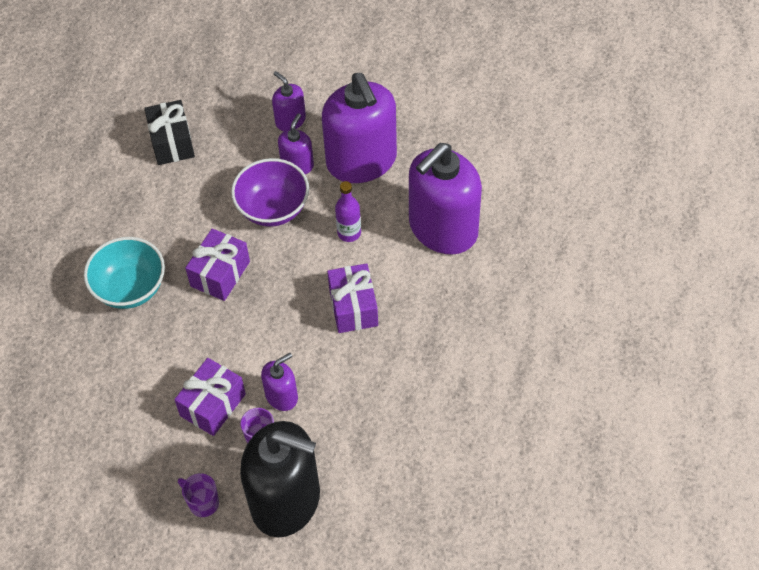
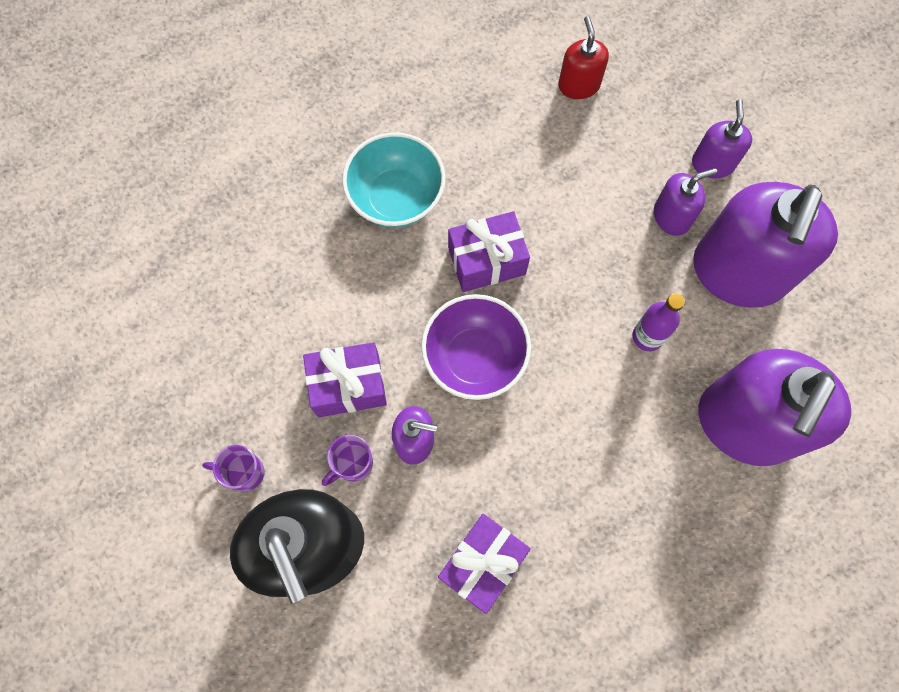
camera: 45 degrees right, 15 degrees up
(172, 142) = (579, 85): black gift -> red soap dispenser
(203, 503) = (244, 472): purple mug -> purple mug turned 75 degrees counterclockwise
(273, 208) = (602, 241): purple bowl -> purple bowl (474, 358)
(353, 307) = (571, 418): purple gift -> purple gift (482, 564)
(443, 229) = (745, 424): purple soap dispenser -> purple soap dispenser turned 60 degrees counterclockwise

